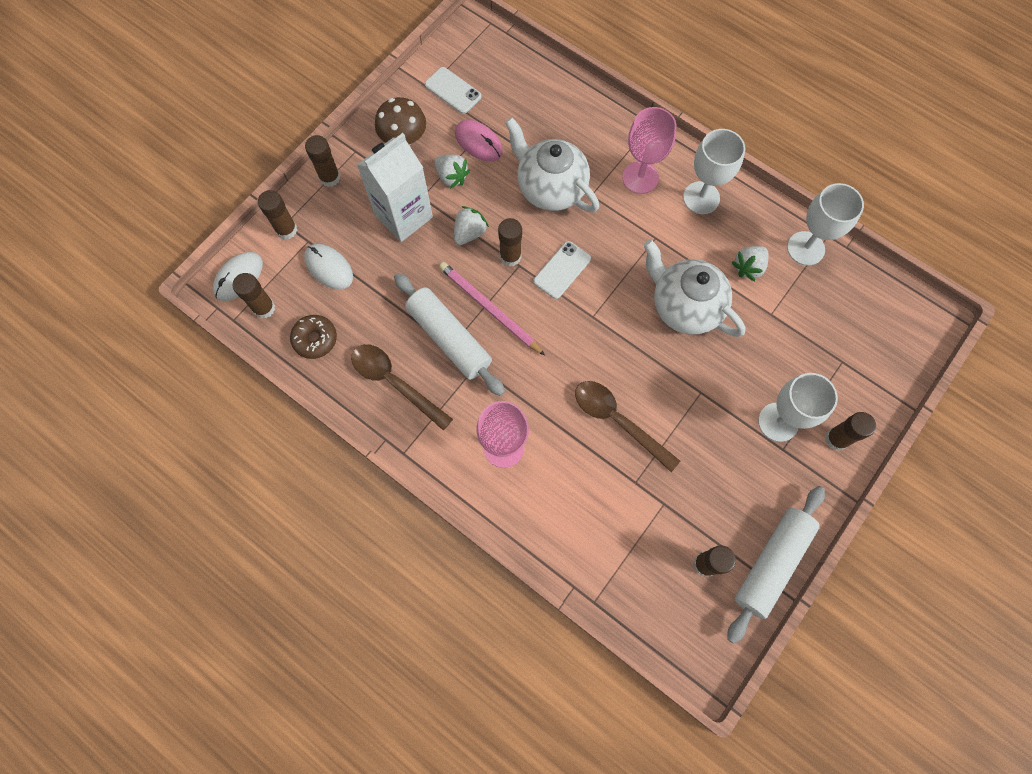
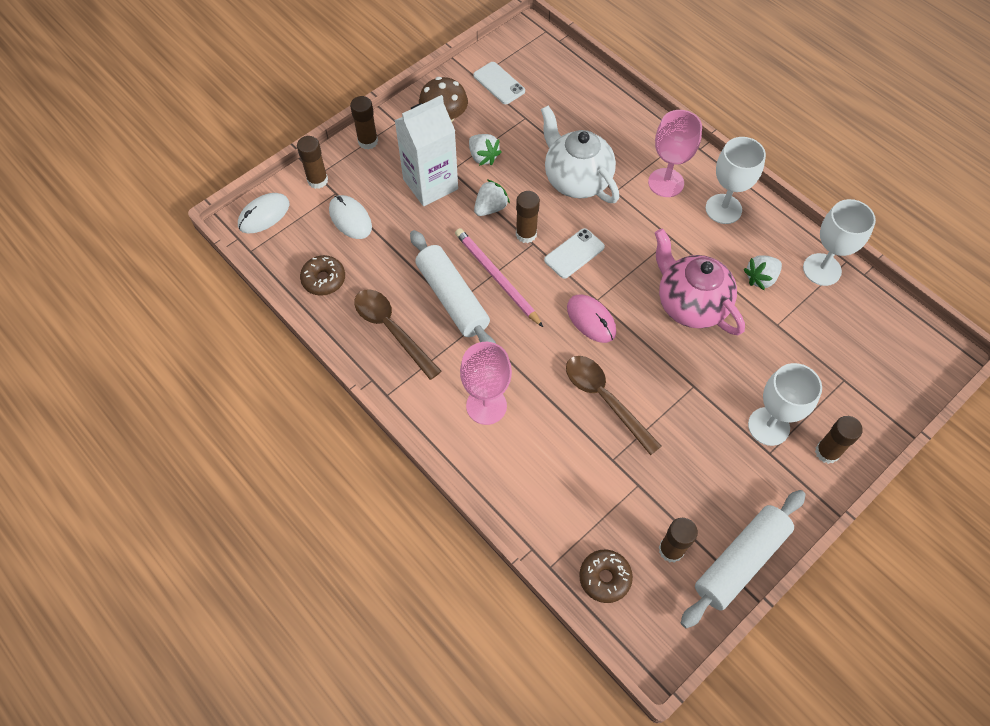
camera: 10 degrees right, 10 degrees down
(264, 308) = (281, 245): brown glue stick -> none
(478, 142) = (514, 130): pink mouse -> pink mouse (591, 319)
(647, 603) = (604, 578): none -> brown donut
(684, 306) = (690, 304): white teapot -> pink teapot

